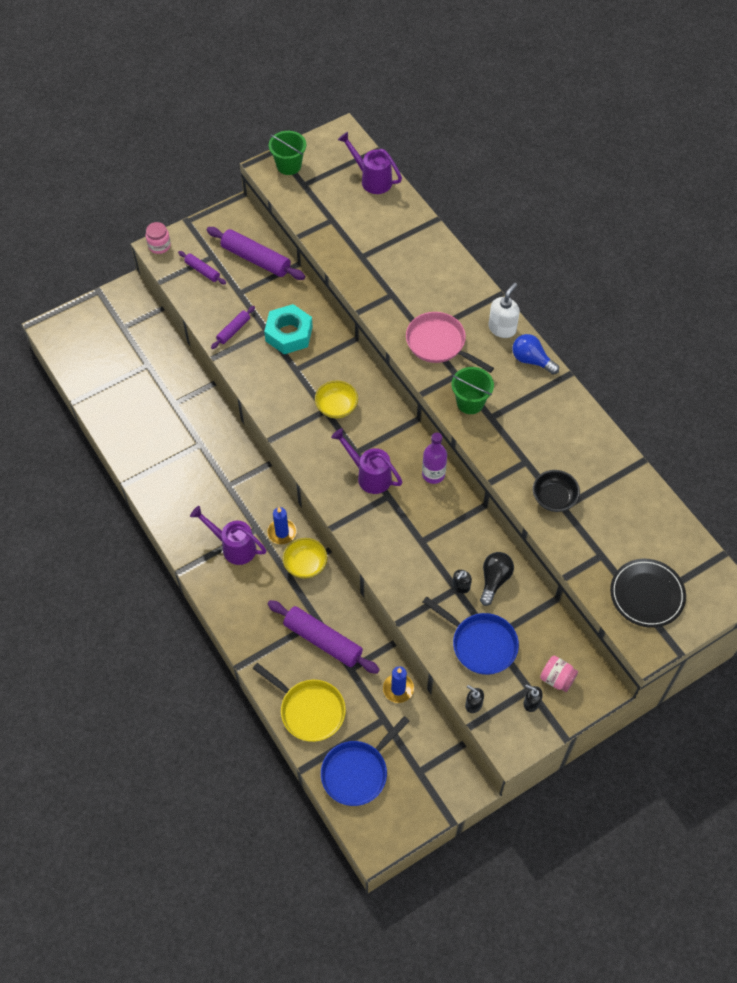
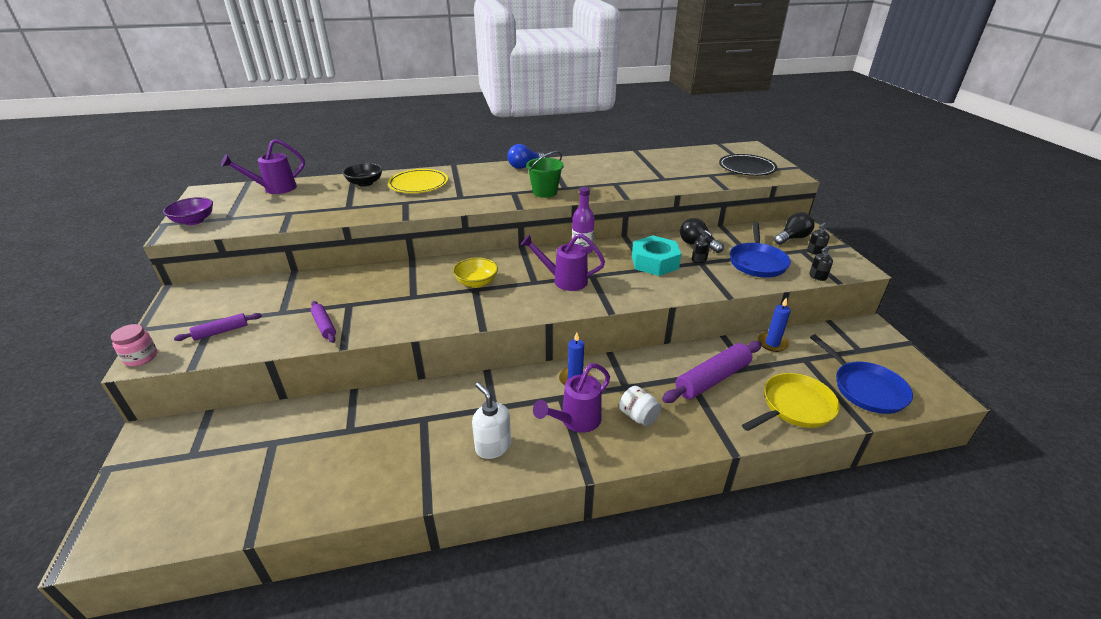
camera: 70 degrees left, 25 degrees down
(255, 590) = (638, 416): none -> white jar
(256, 259) = (255, 293): purple rolling pin -> none
(289, 165) = (194, 221): green bucket -> purple bowl
(289, 334) = (368, 292): turquoise nut -> turquoise nut (654, 262)
(305, 564) = (620, 371): yellow bowl -> none
(369, 475) = (564, 280): purple watering can -> purple watering can turned 45 degrees clockwise
(437, 285) = (418, 184): none -> yellow plate
(439, 344) = (476, 193): pink pan -> none
(480, 644) = (757, 262): blue pan -> blue pan turned 135 degrees clockwise
(502, 328) = (486, 170): white soap dispenser -> white soap dispenser (493, 446)
(554, 498) = (653, 180): black bowl -> black bowl (365, 183)
(557, 679) = (792, 238): pink jar -> black light bulb

